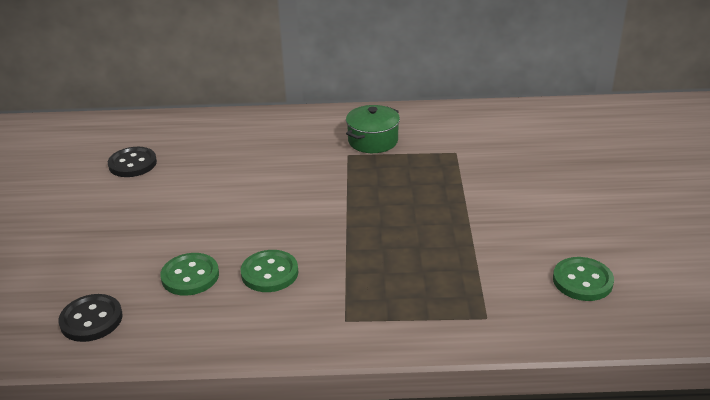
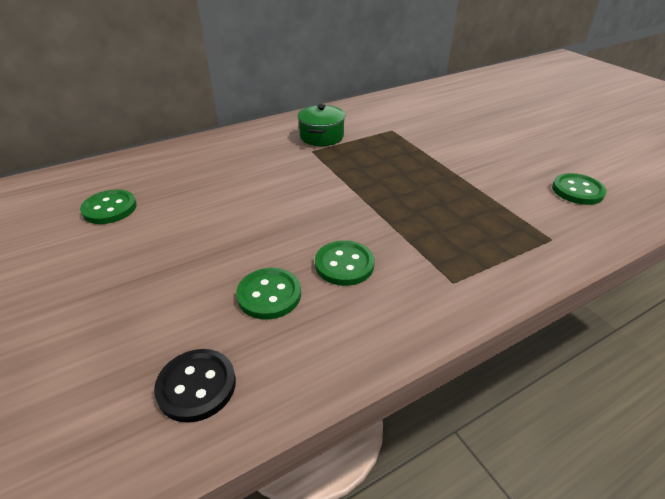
camera: 30 degrees left, 5 degrees up
(132, 164) = (110, 208): black button -> green button

